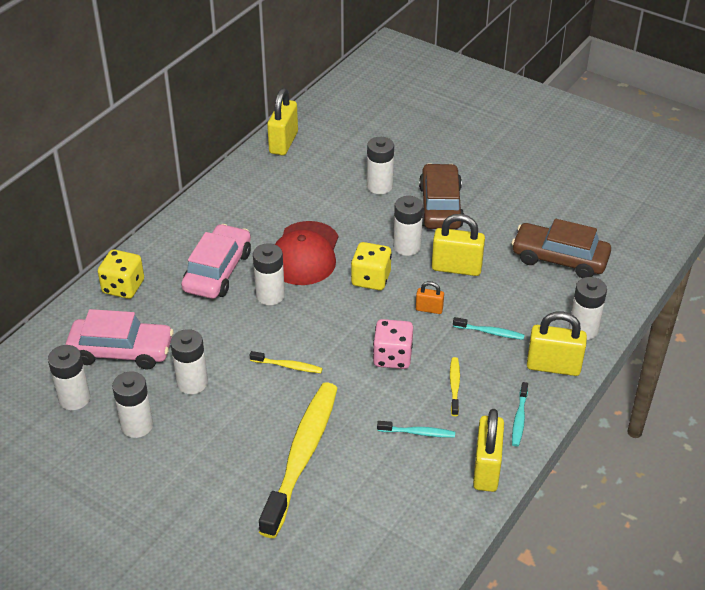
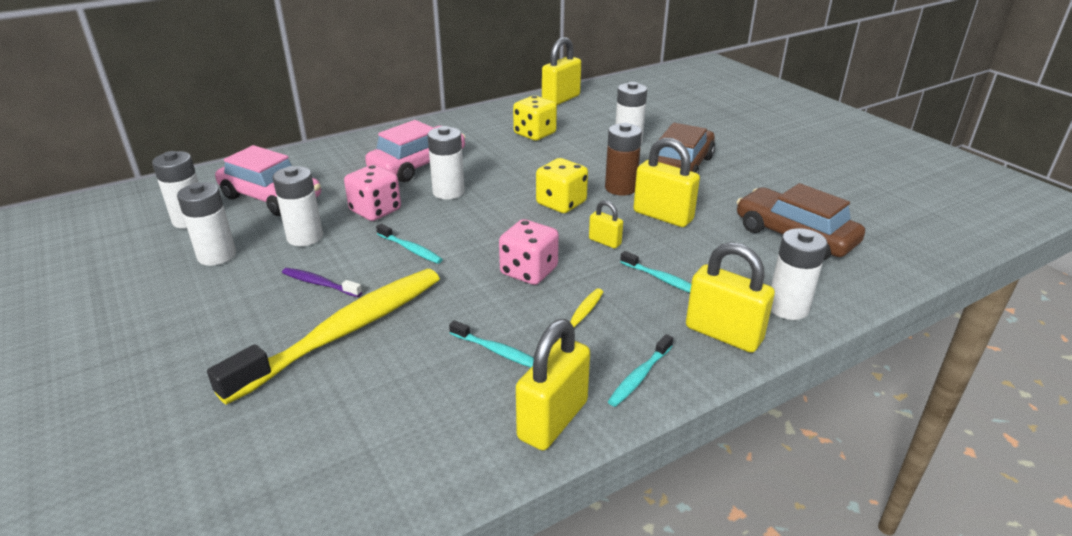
camera: 25 degrees right, 10 degrees down
(123, 287) = (325, 156): yellow dice -> yellow dice (535, 134)
(225, 336) = (375, 210): none -> pink dice
(246, 422) = (319, 283): none -> purple toothbrush
(288, 366) = (410, 249): yellow toothbrush -> turquoise toothbrush
(305, 254) = (511, 171): red cap -> none
(407, 247) = (620, 188): white battery -> brown battery
(429, 309) = (605, 241): orange padlock -> yellow padlock

